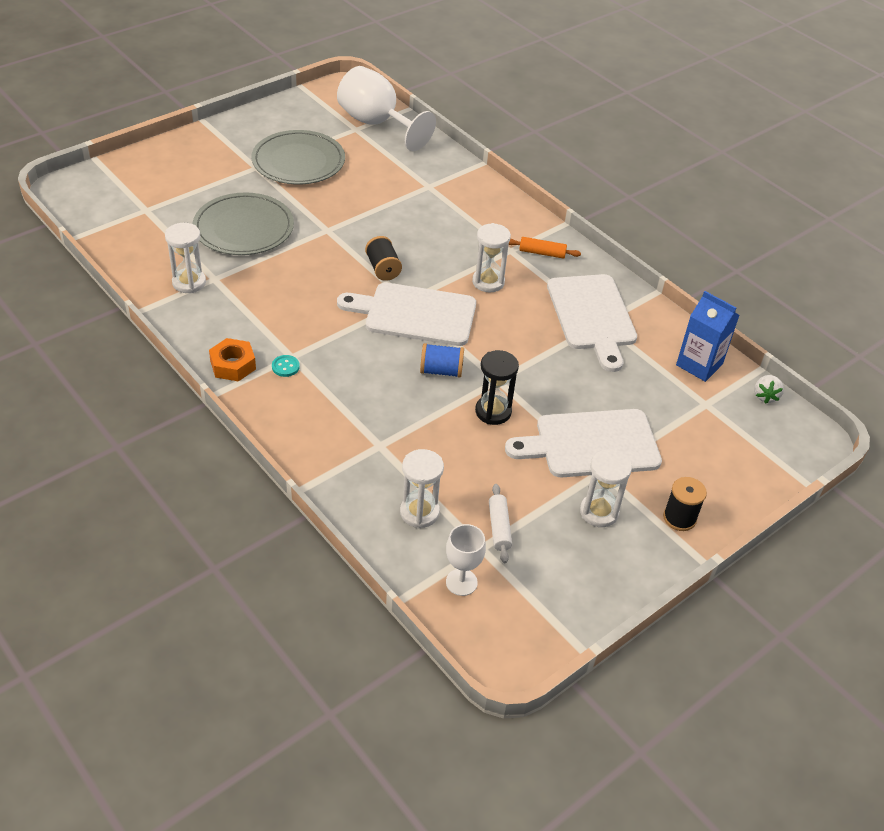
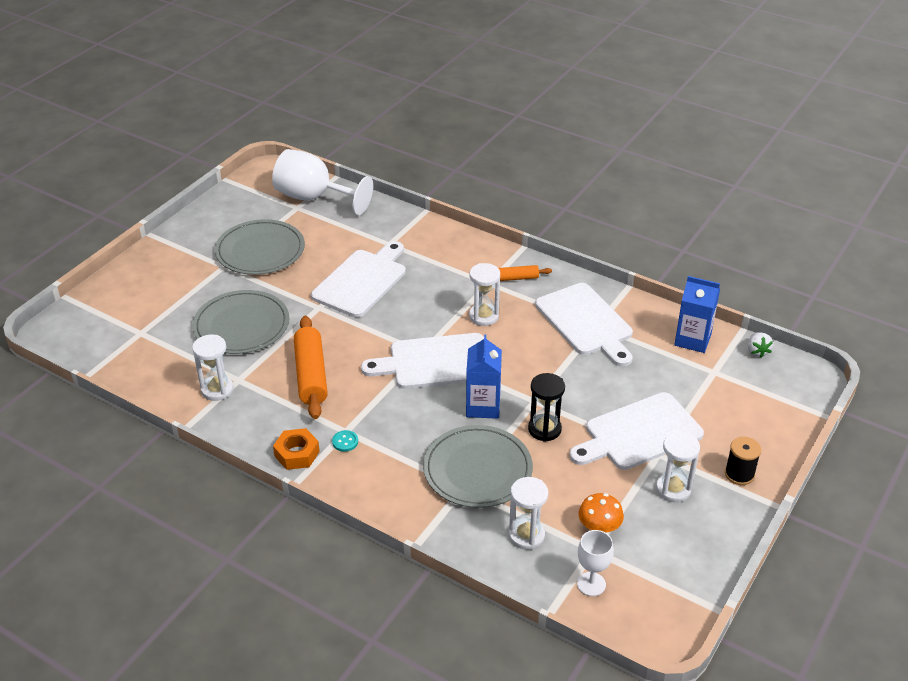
camera: 15 degrees left, 5 degrees down
(286, 293) = (311, 375): none -> orange rolling pin
(383, 215) = (362, 281): none -> white cutting board
(383, 268) = (386, 329): black spool -> none
(403, 432) = (477, 469): none -> grey plate
(441, 371) = (483, 406): blue spool -> blue carton
(499, 528) = (599, 528): white rolling pin -> orange mushroom

